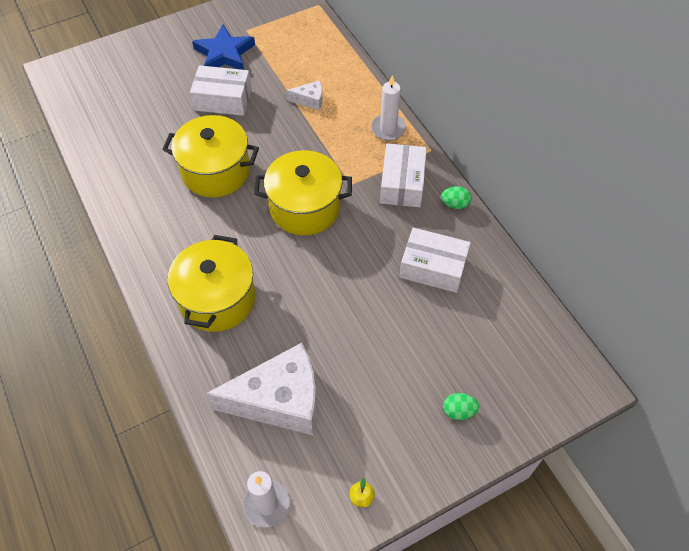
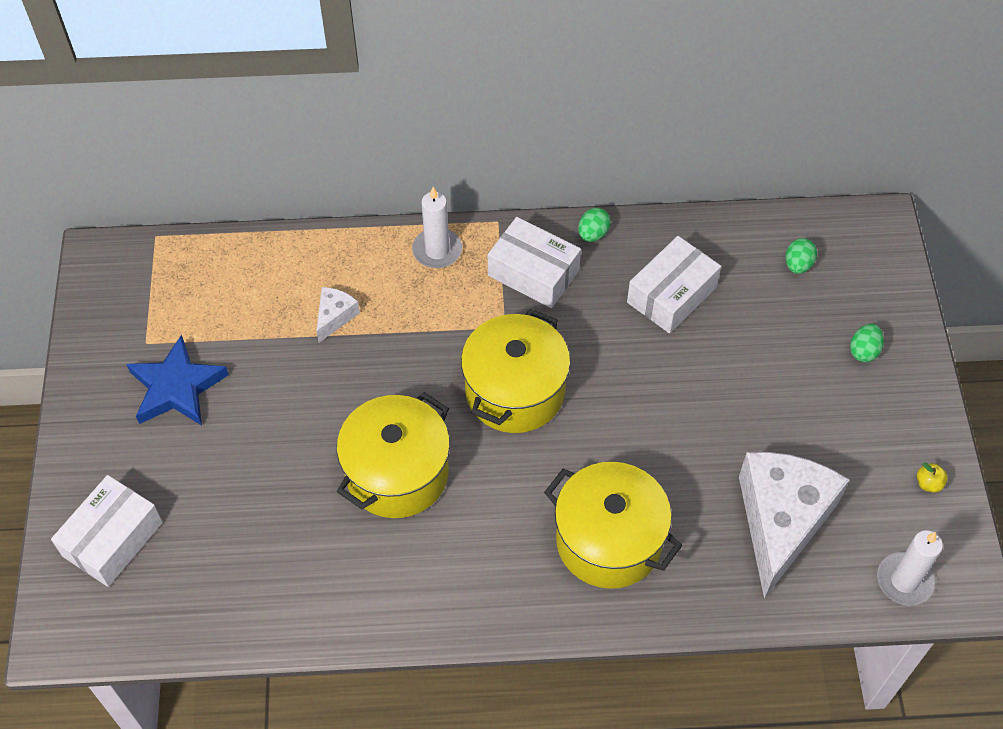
camera: 65 degrees left, 0 degrees up
(223, 99) = (268, 420): white box -> white box (112, 539)
(511, 339) = (798, 265): none -> green egg

